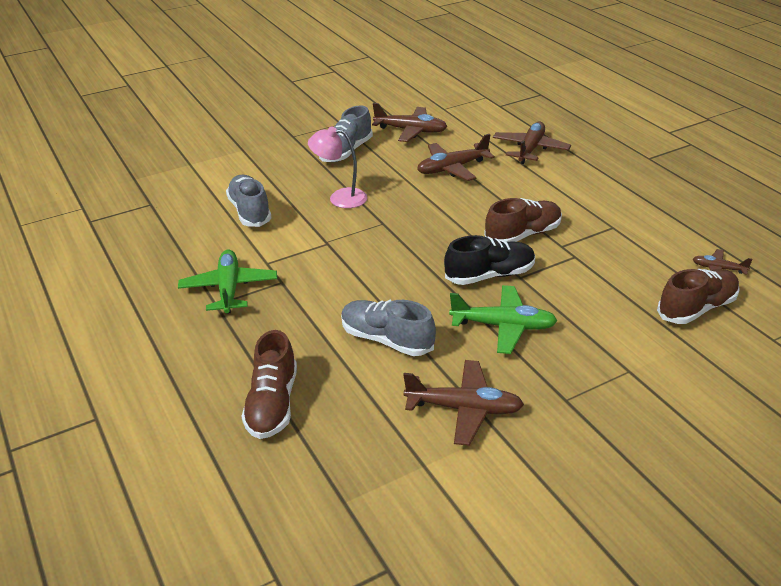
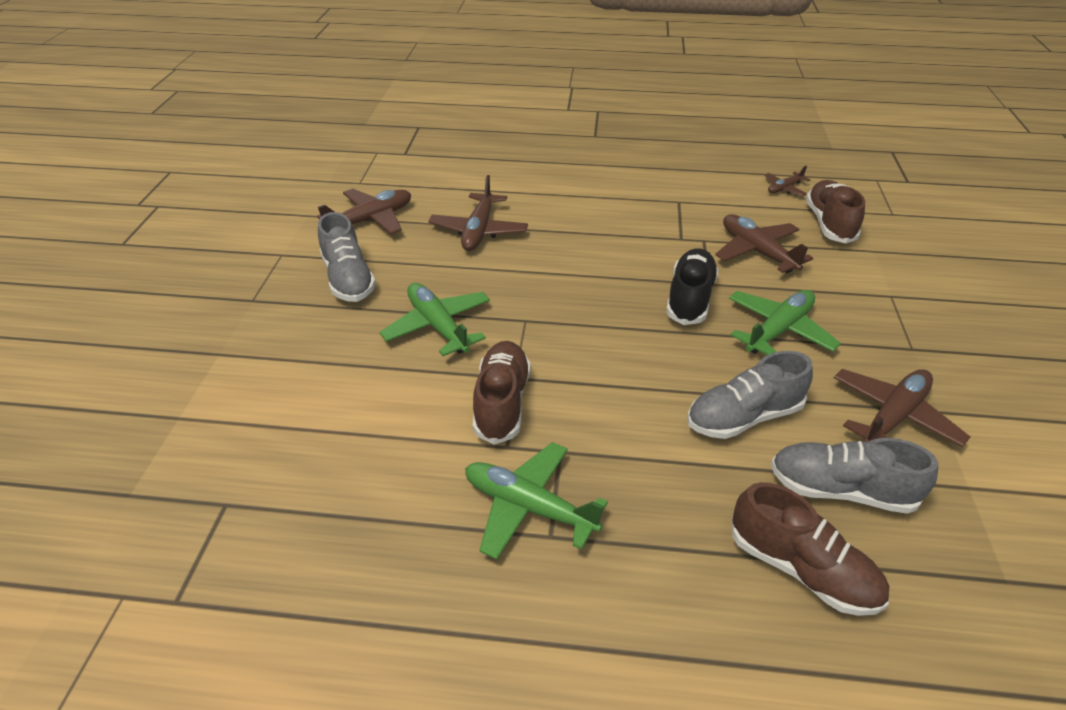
camera: 55 degrees left, 5 degrees up
(250, 212) = (375, 411): grey shoe -> grey shoe (841, 490)
(340, 198) = (438, 326): pink lamp -> green plane
(523, 235) = (642, 249): brown shoe -> brown shoe (502, 403)
(530, 149) = (505, 177): brown plane -> brown plane (757, 251)

